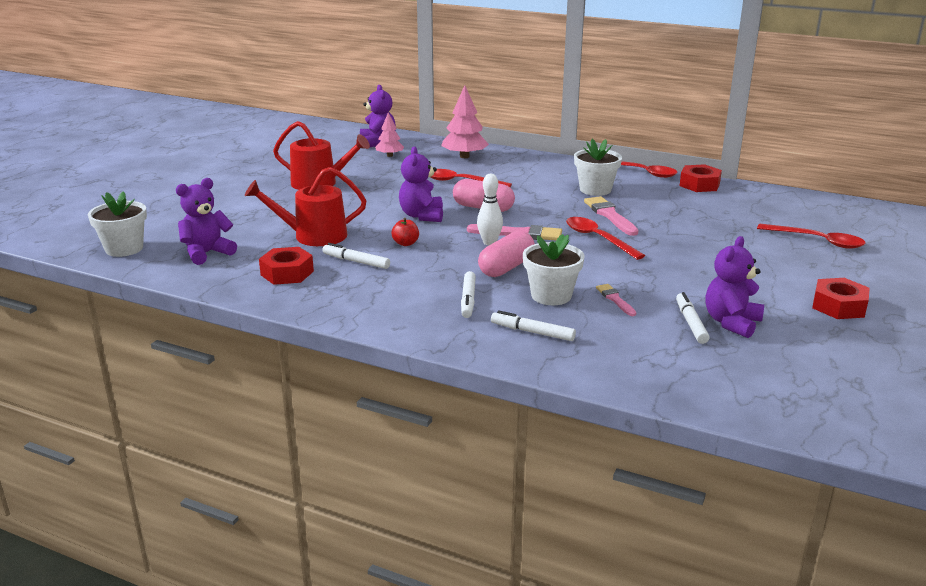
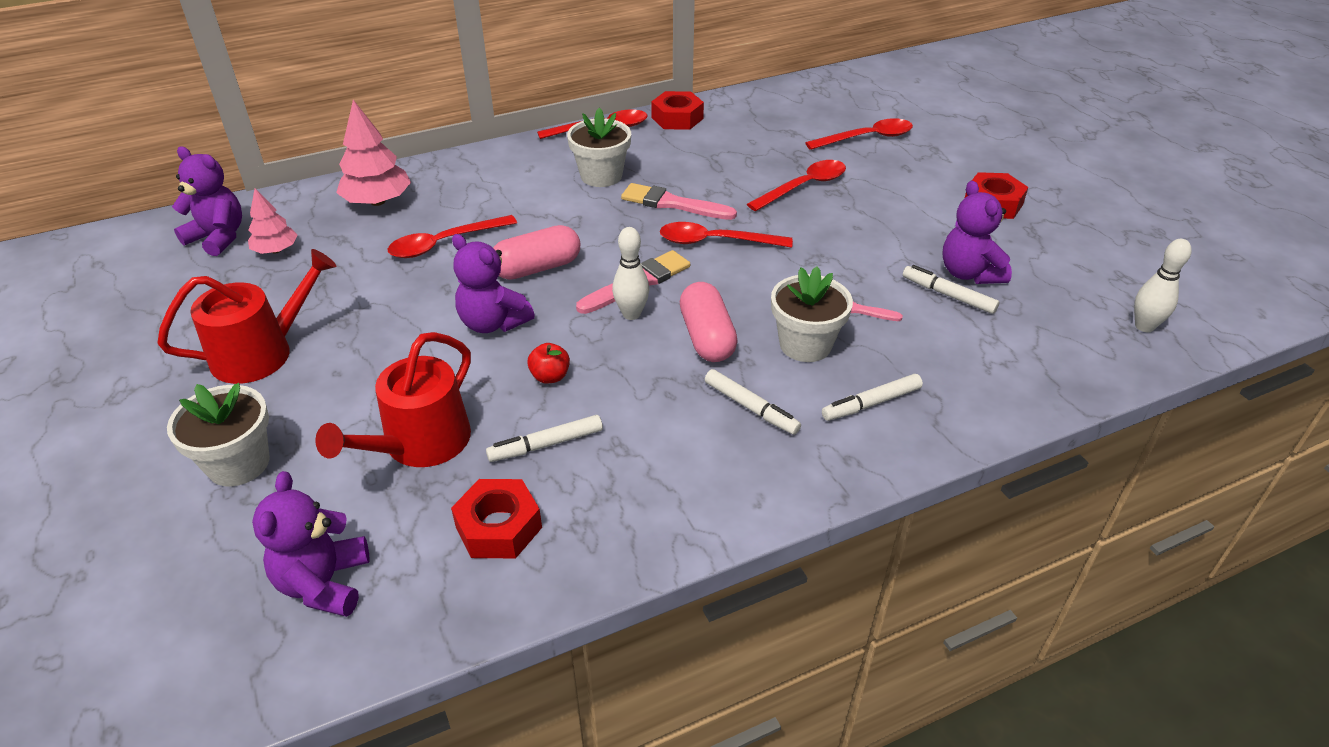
camera: 50 degrees left, 15 degrees up
(124, 249) = (165, 683): white flower pot -> white flower pot (238, 464)
(711, 242) = (804, 187): none -> red spoon
(806, 407) = (1144, 326): none -> white bowling pin

